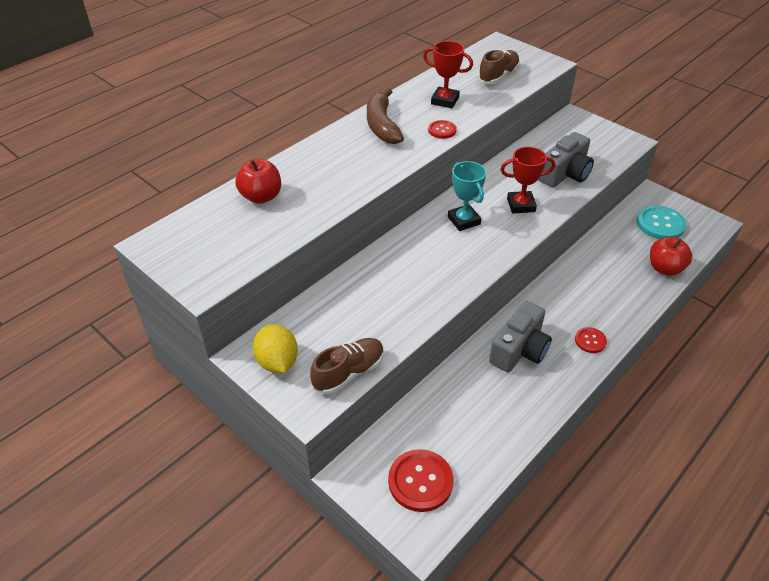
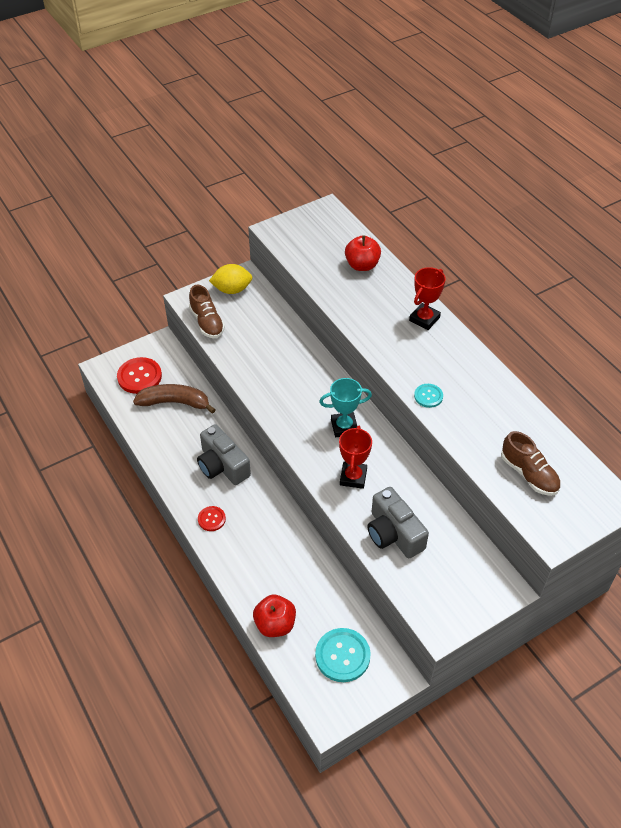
camera: 105 degrees right, 5 degrees up
(382, 125) = (447, 354): brown banana -> brown banana (175, 402)
(442, 130) = (428, 396): red button -> turquoise button
(445, 101) = (483, 412): red trophy -> red trophy (424, 319)

